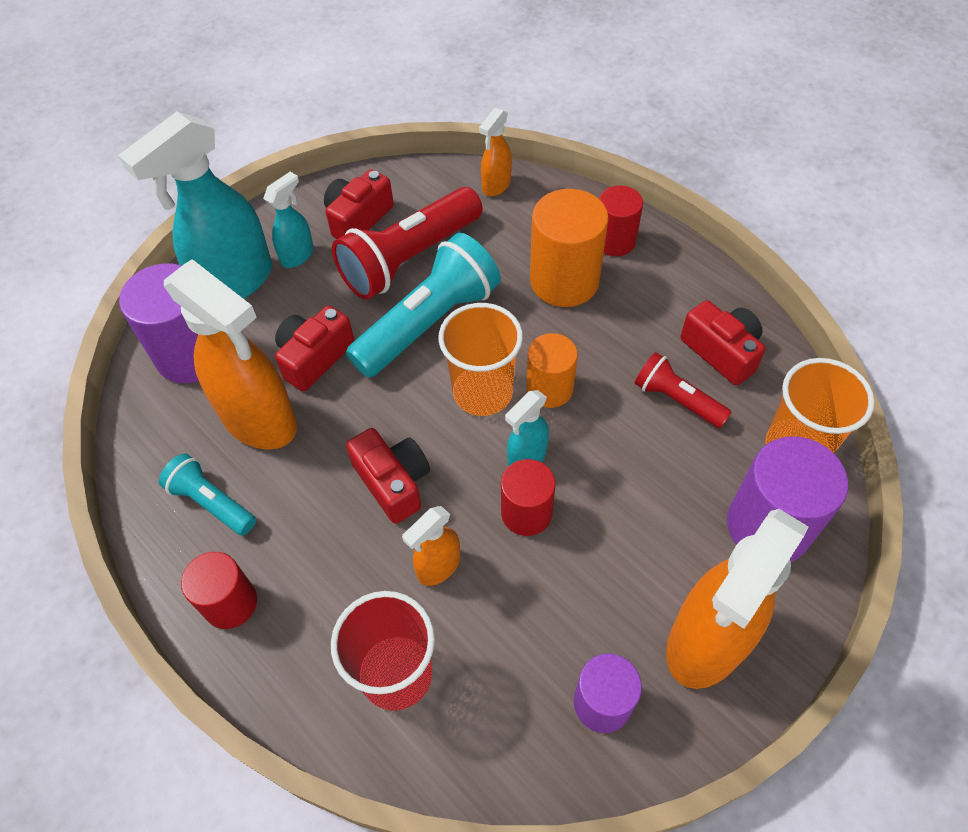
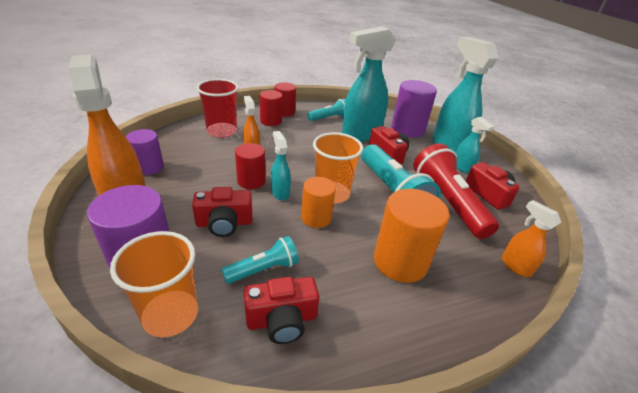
camera: 110 degrees right, 20 degrees down
(260, 420) = (360, 134): orange spray bottle -> turquoise spray bottle
(393, 482) = (302, 154): red camera -> red camera (224, 223)
(614, 241) = (432, 311): red cylinder -> red cylinder (271, 121)
(676, 400) = (264, 269): red flashlight -> turquoise flashlight

